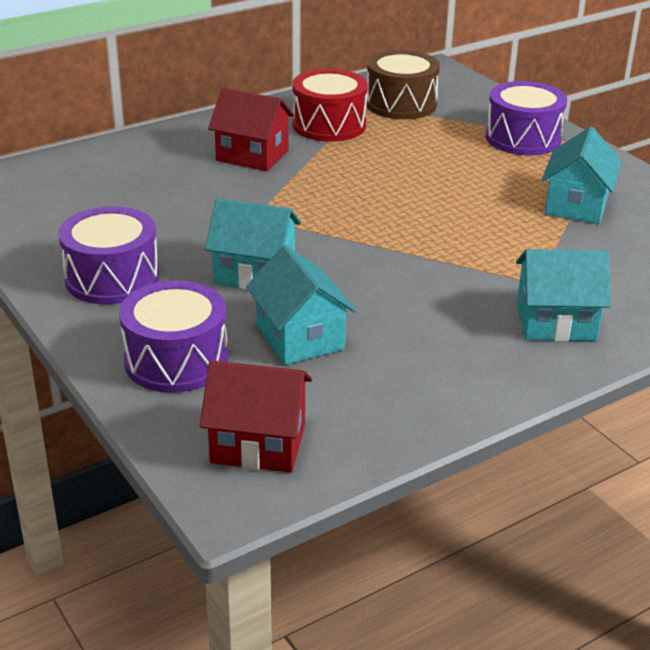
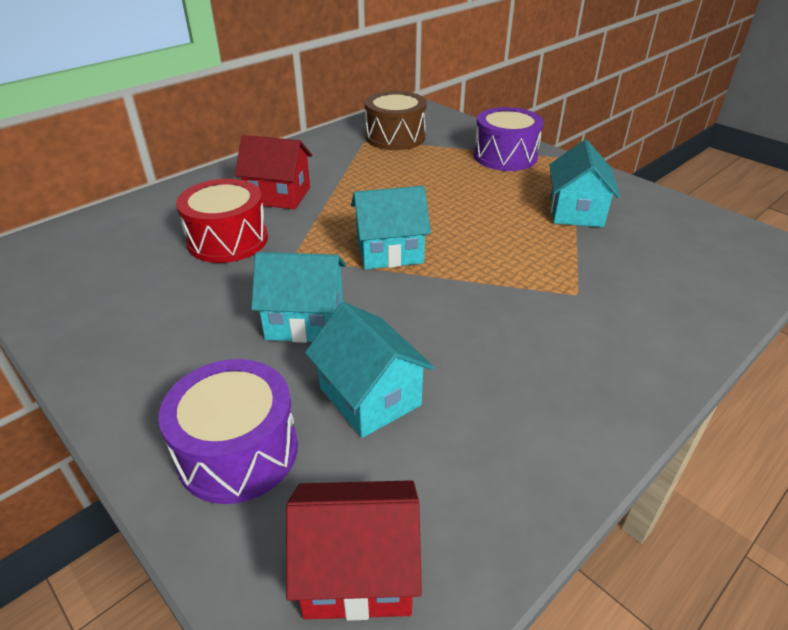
camera: 10 degrees left, 5 degrees up
(112, 278) = (155, 348): purple drum -> none
(329, 125) = (340, 161): red drum -> red drum (228, 240)
(555, 322) = (616, 337): turquoise house -> turquoise house (389, 251)

